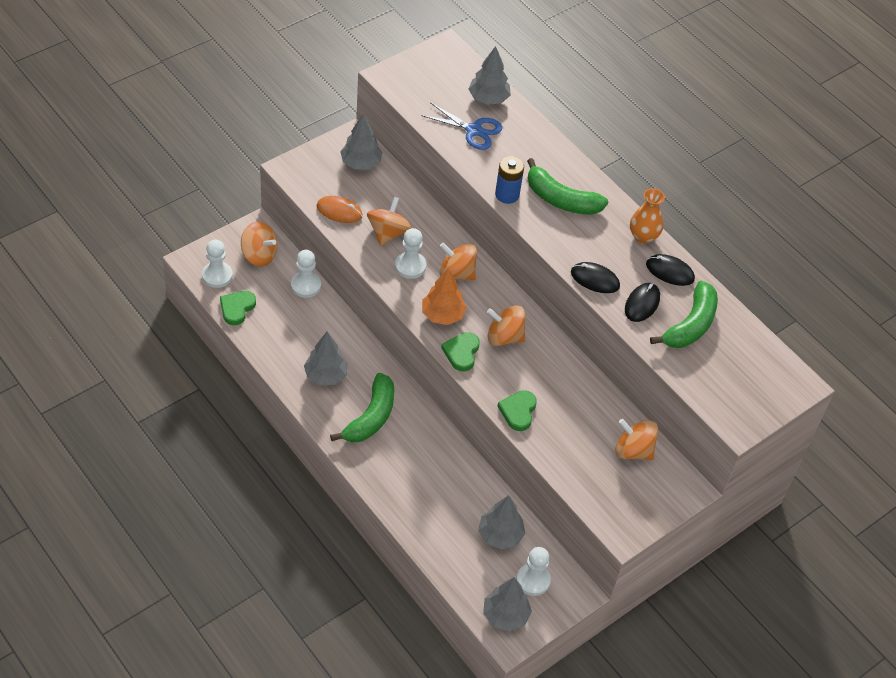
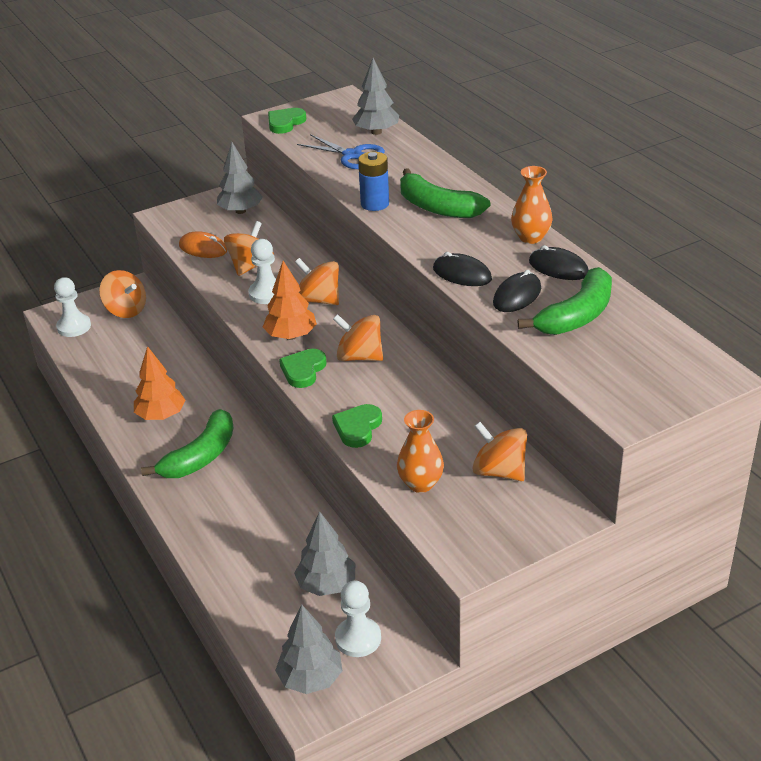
camera: 15 degrees right, 15 degrees down
(237, 308) = (84, 354): green heart -> green heart (285, 123)
(306, 285) = (167, 336): white pawn -> none
(326, 375) = (161, 416): grey tree -> orange tree
(576, 464) = (420, 483): none -> orange vase

